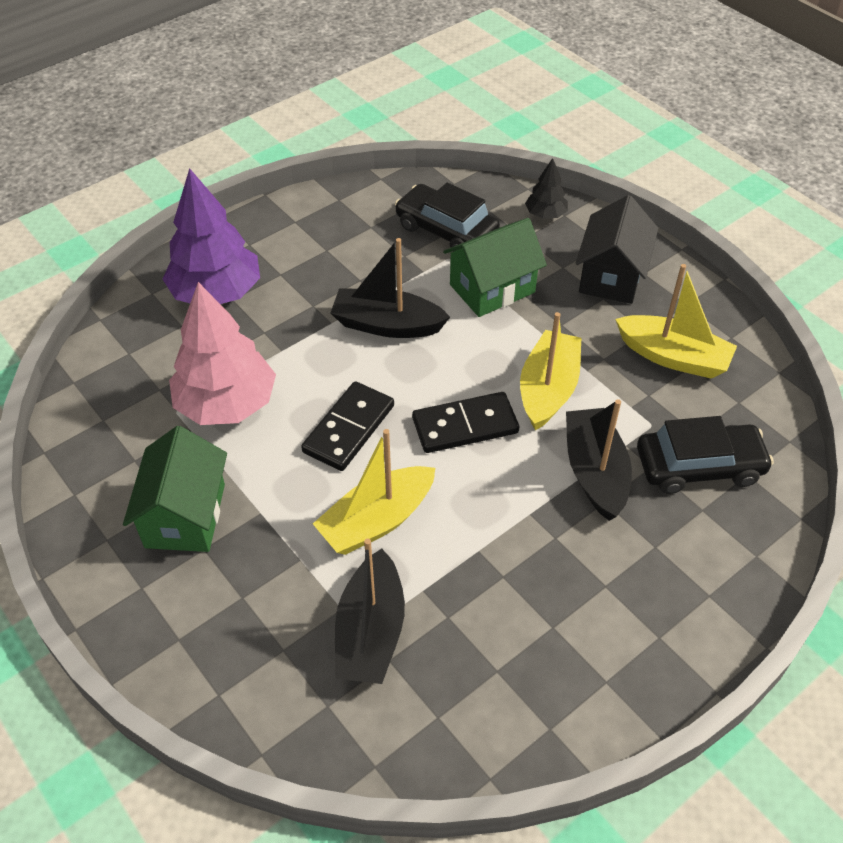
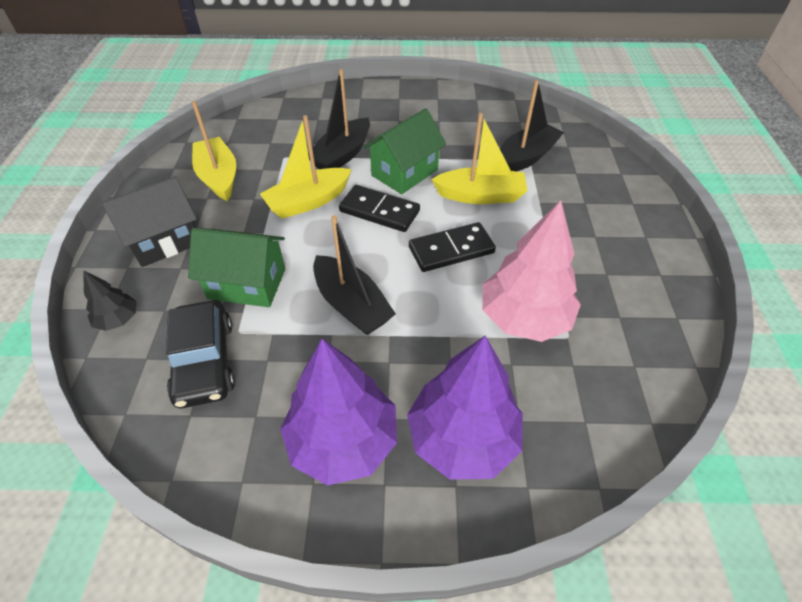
camera: 140 degrees left, 0 degrees up
(185, 515) = (598, 259): green house -> green house (404, 172)
(298, 247) = (343, 440): none -> purple tree
(699, 466) = (292, 131): black car -> none

